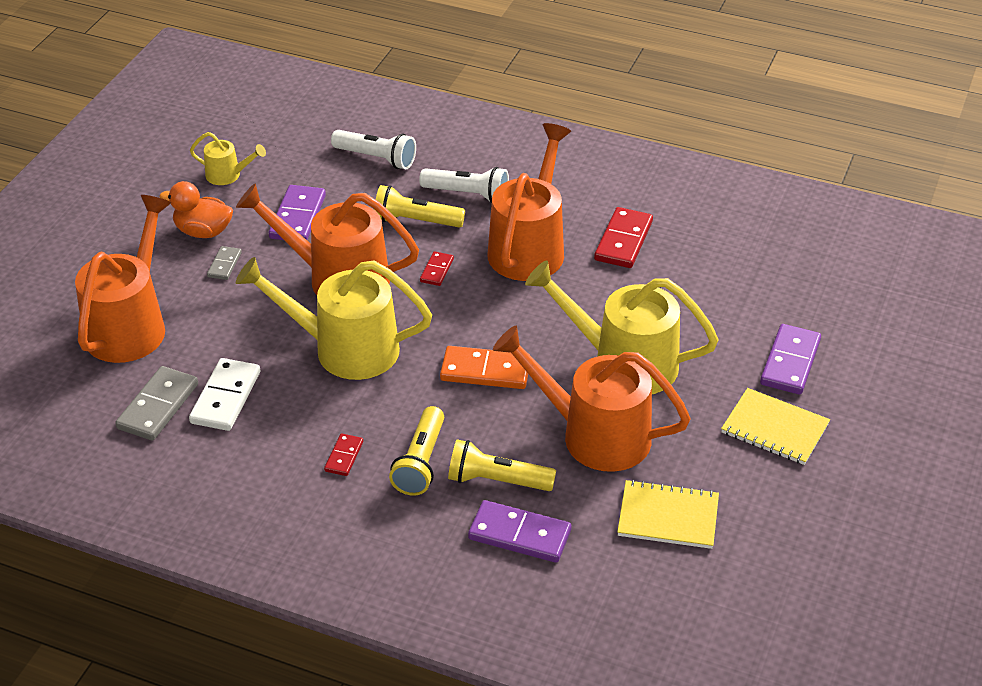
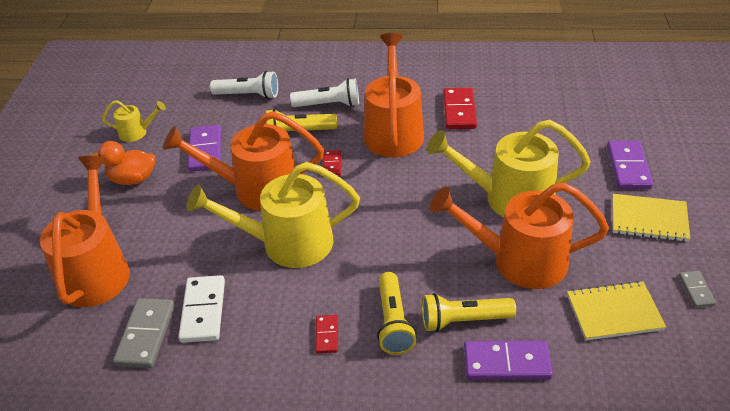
camera: 15 degrees left, 0 degrees up
(224, 265) = (160, 201): grey domino -> grey domino (696, 290)
(485, 371) = (408, 232): orange domino -> none

